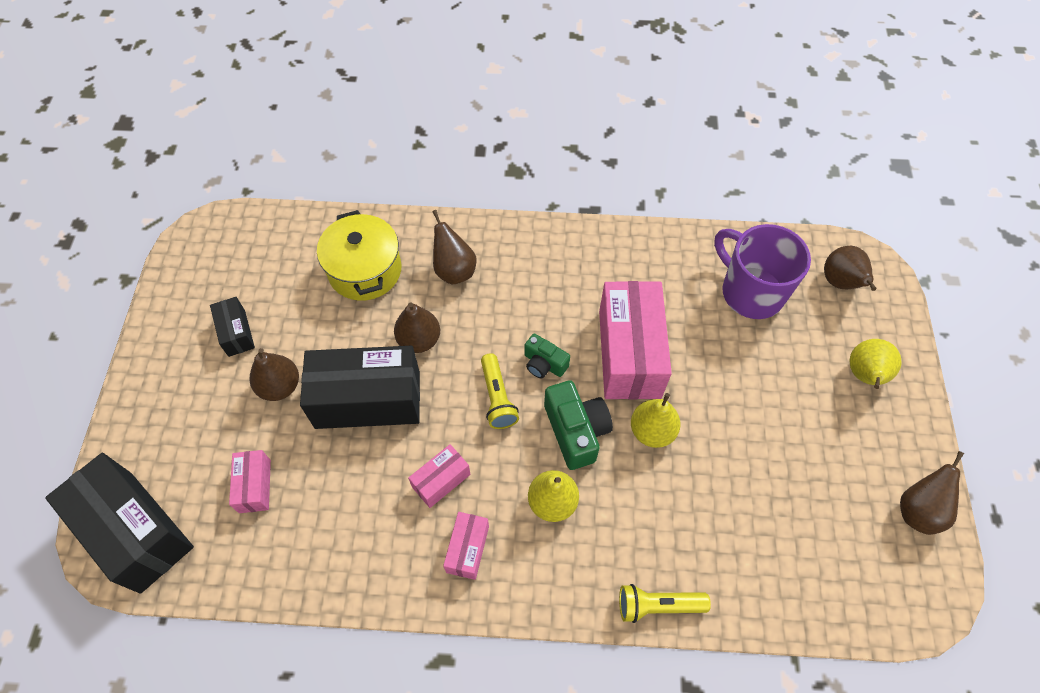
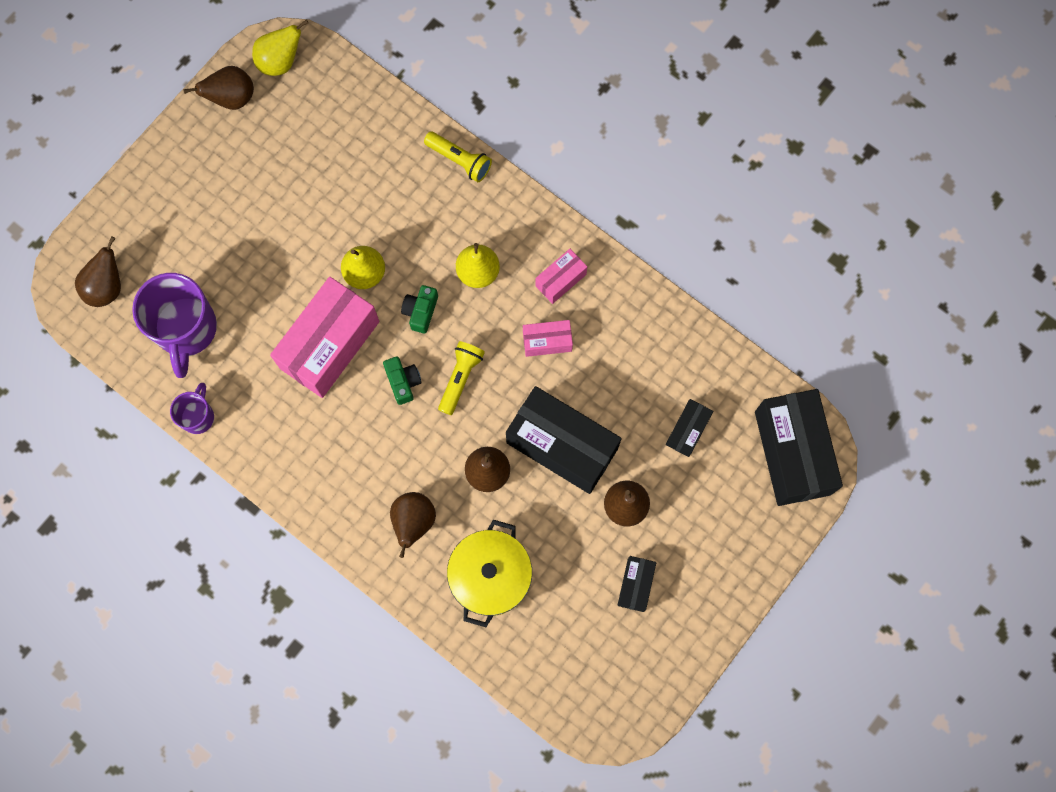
camera: 145 degrees left, 15 degrees up
(255, 486) = (687, 430): pink box -> black box
(576, 431) = (420, 311): green camera -> green camera, size x0.61
(680, 241) = (198, 416): none -> purple mug
(865, 375) = (169, 205): yellow pear -> yellow pear (280, 61)

